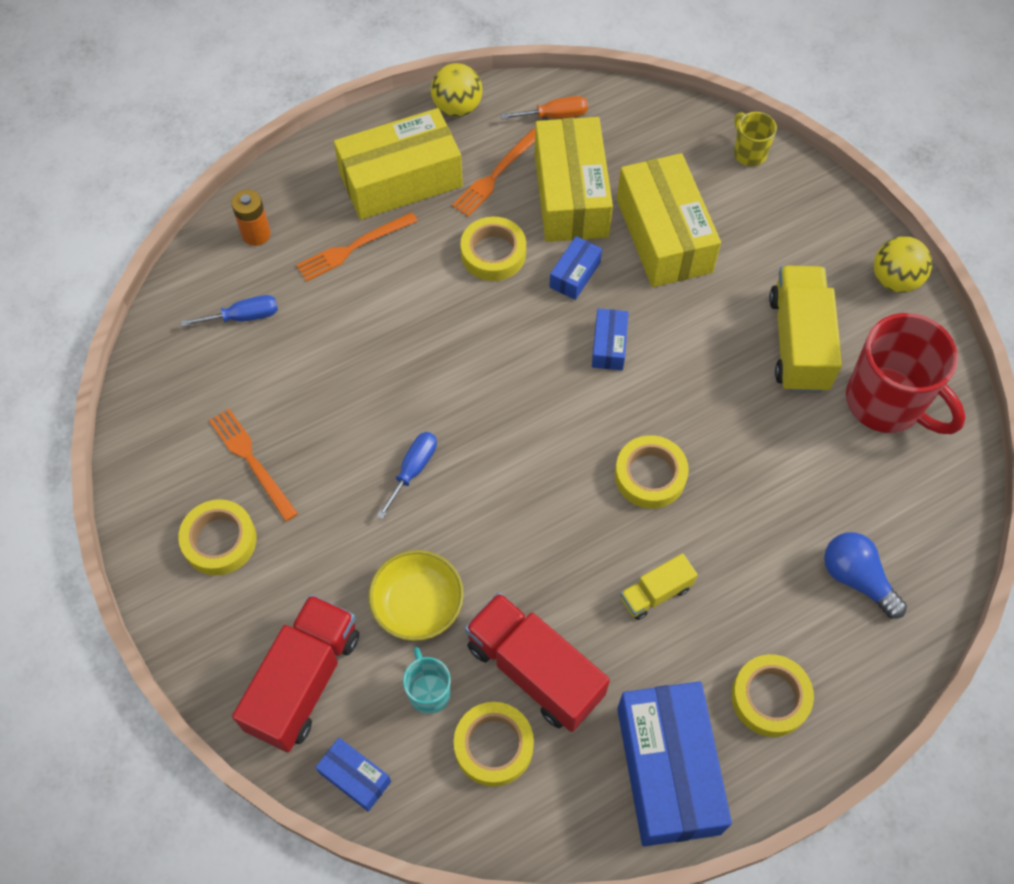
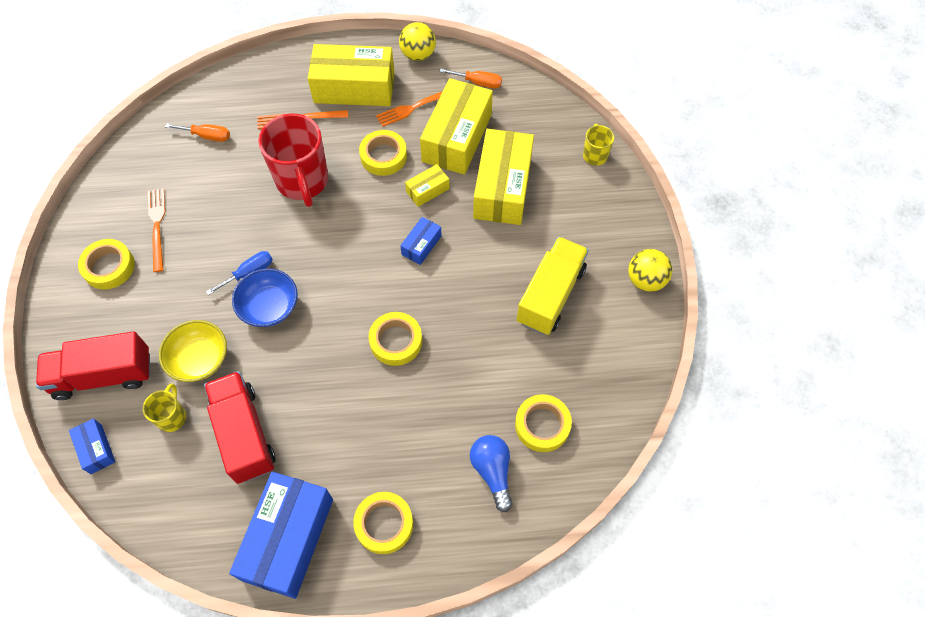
camera: 25 degrees right, 0 degrees up
(243, 317) = (207, 136): blue screwdriver -> orange screwdriver
(256, 234) = (246, 88): orange battery -> none
(304, 681) = (103, 375): red truck -> red truck turned 150 degrees counterclockwise
(429, 692) = (172, 417): turquoise mug -> yellow mug
(466, 501) = (269, 307): none -> blue bowl
(493, 746) = (190, 470): yellow tape -> yellow tape (542, 425)
(575, 274) = (427, 190): blue box -> yellow box
(655, 593) = (352, 420): yellow truck -> none
(886, 403) = (587, 361): red mug -> red mug (302, 182)

